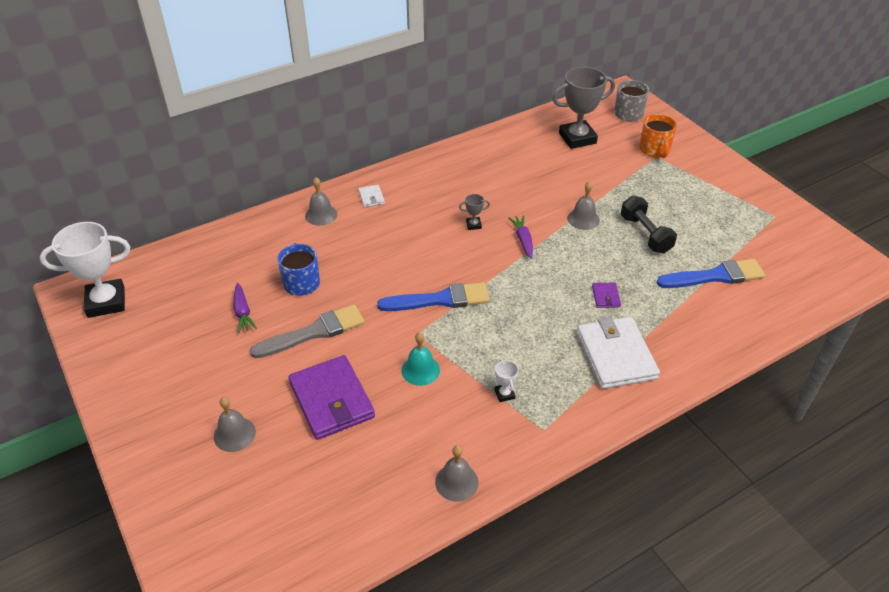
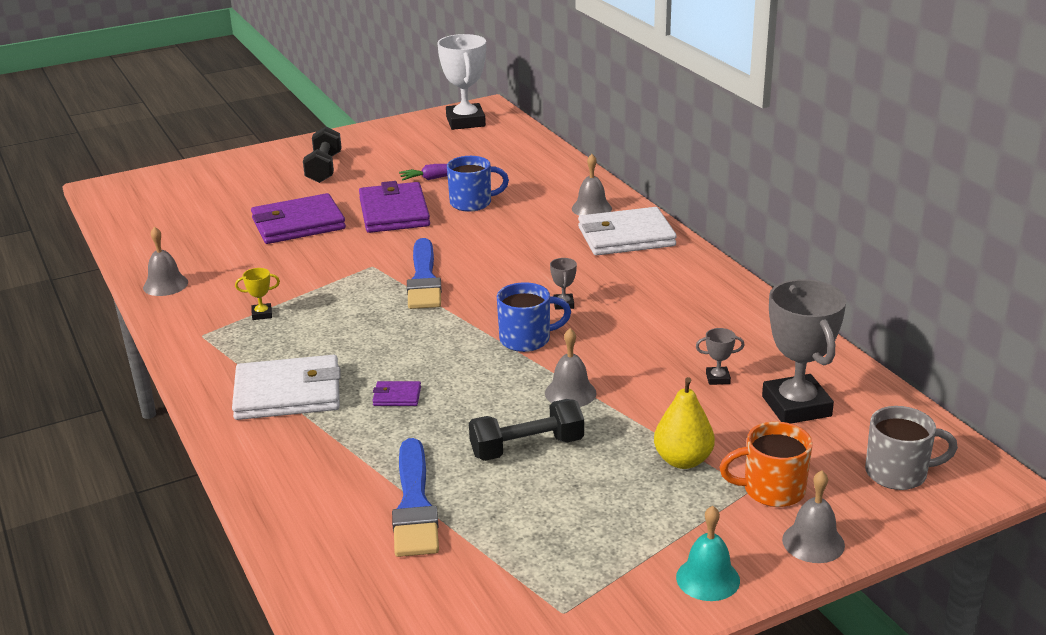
camera: 95 degrees right, 15 degrees down
(199, 401) = (324, 168): none -> black dumbbell
(234, 434) = (279, 185): grey bell -> grey bell (813, 542)
(314, 332) = (394, 212): grey brush -> purple wallet
(371, 197) = (626, 237): white wallet -> white wallet, size x2.31
(420, 370) = (318, 267): turquoise bell -> turquoise bell (708, 578)
(504, 394) = (262, 314): white trophy -> yellow trophy
(523, 240) = (527, 339): purple carrot -> blue mug
(555, 163) = (718, 378): none -> grey trophy
(639, 177) = (683, 460): none -> yellow pear

